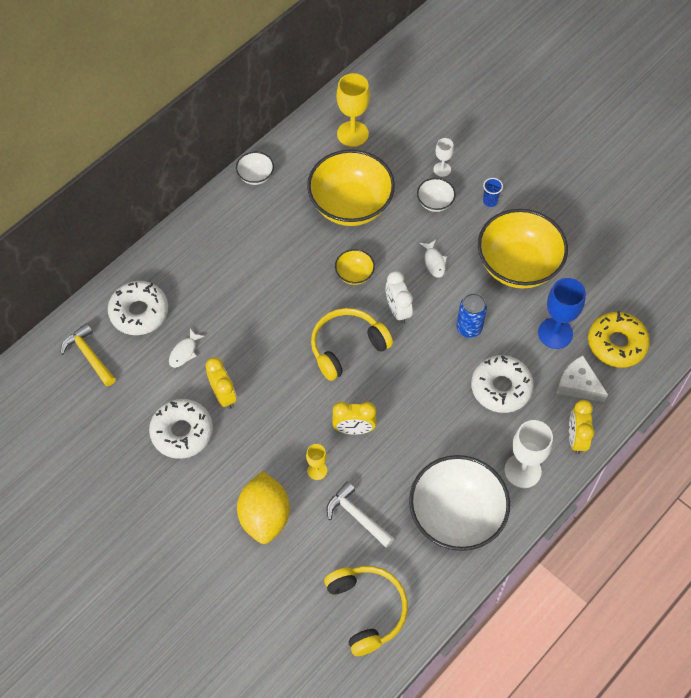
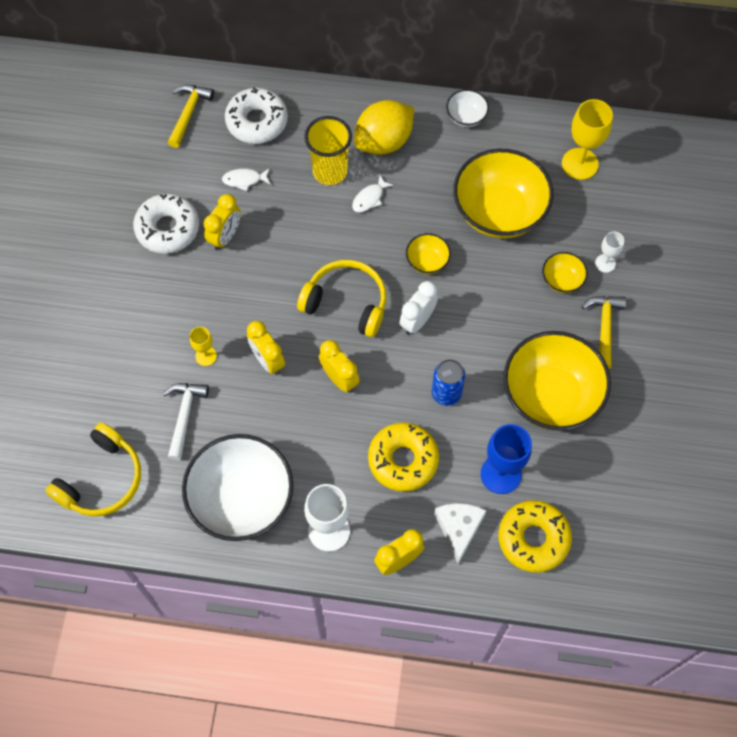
camera: 55 degrees right, 5 degrees up
(226, 290) = (330, 171): none -> yellow cup
(265, 516) = (134, 343): yellow lemon -> yellow lemon (384, 141)
(406, 389) = (339, 378): none -> yellow clock
(434, 262) = (495, 320): white fish -> white fish (369, 198)
(435, 202) = (562, 280): white bowl -> yellow bowl
(490, 201) = (604, 327): blue cup -> yellow hammer
(501, 388) = (403, 460): white donut -> yellow donut

